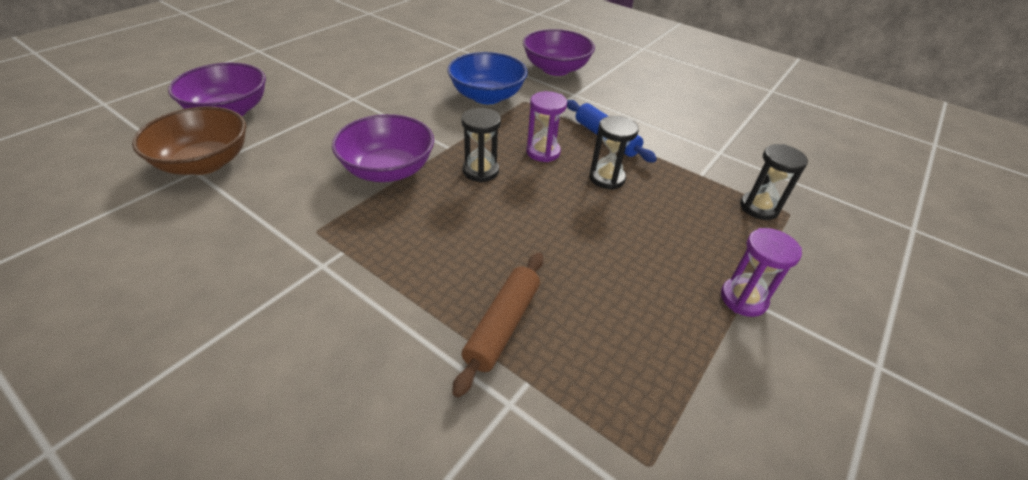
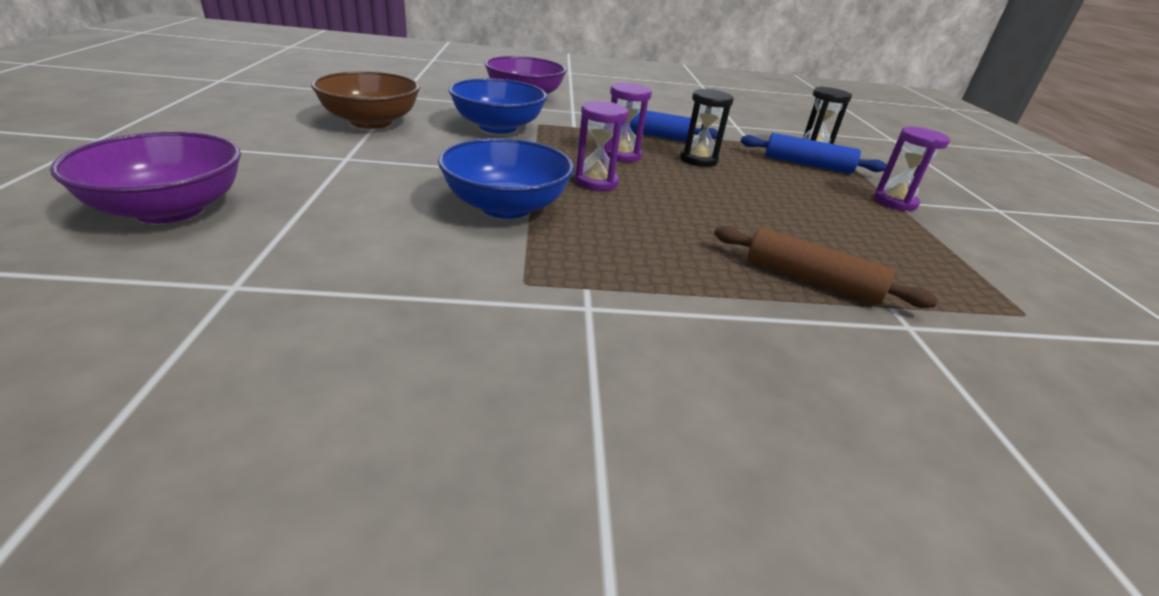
camera: 40 degrees left, 10 degrees down
(205, 163) = (234, 272): brown bowl -> brown bowl (371, 122)
(388, 170) = (506, 207): purple bowl -> blue bowl
(480, 171) = (596, 182): black hourglass -> purple hourglass
(502, 325) = (811, 280): brown rolling pin -> brown rolling pin turned 45 degrees counterclockwise
(719, 221) = (807, 164): none -> blue rolling pin

